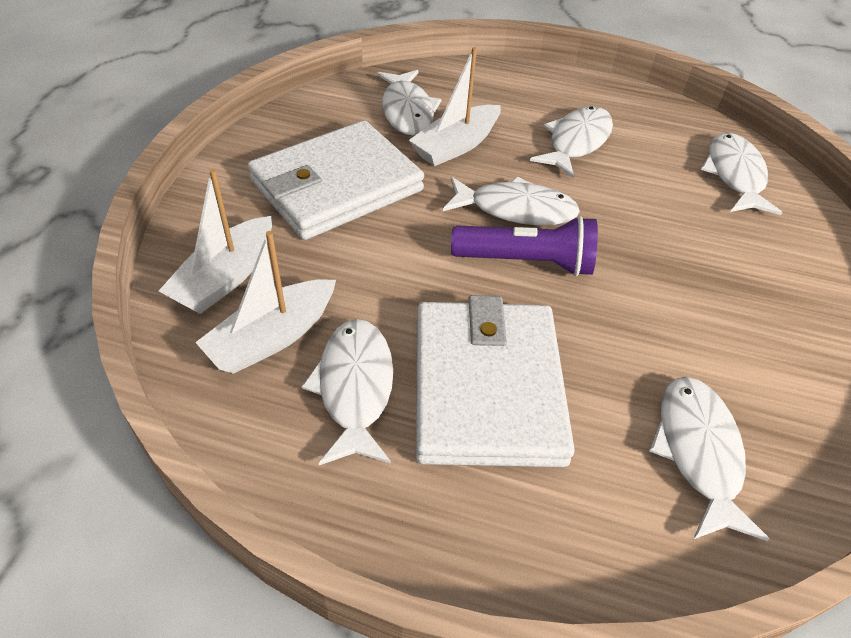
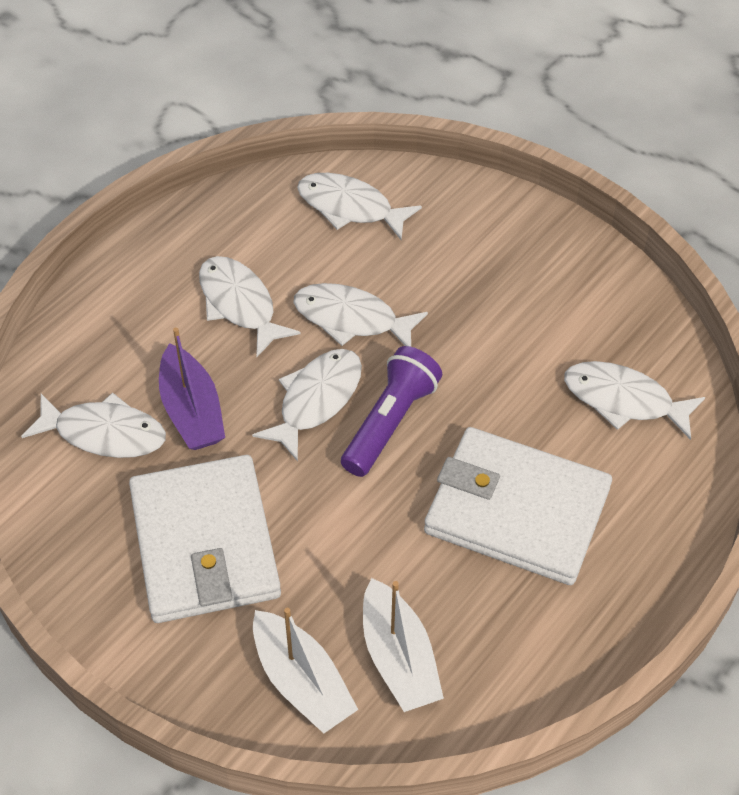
camera: 65 degrees left, 5 degrees up
(354, 387) = (481, 607): white fish -> white fish (351, 319)
(456, 145) = (192, 410): white boat -> purple boat

